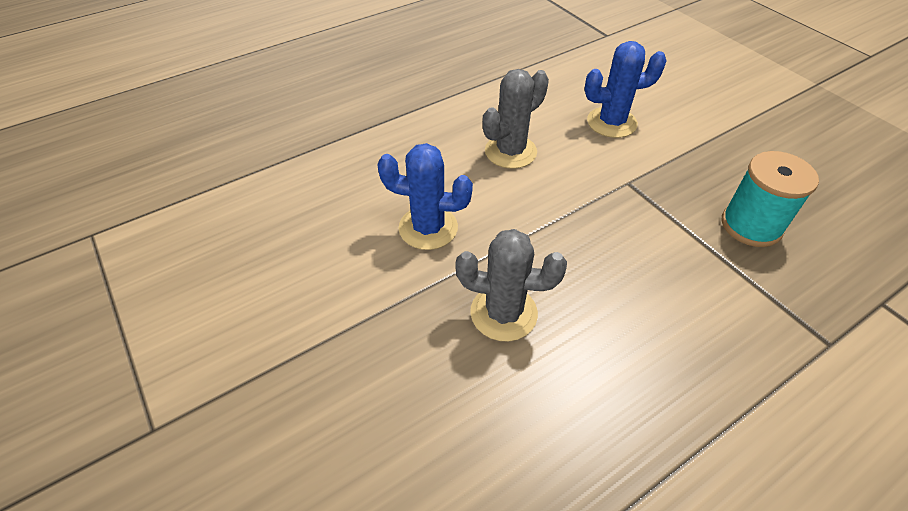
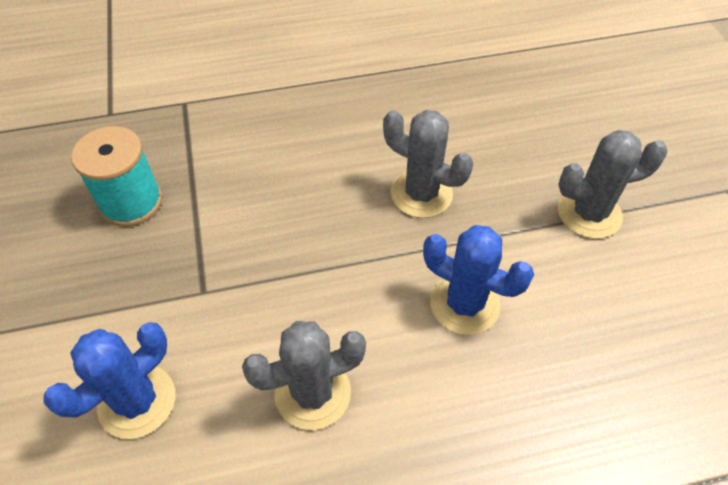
camera: 160 degrees left, 5 degrees up
(324, 345) = (589, 213): none -> grey cactus
(611, 122) = (137, 401): blue cactus -> blue cactus turned 60 degrees counterclockwise

